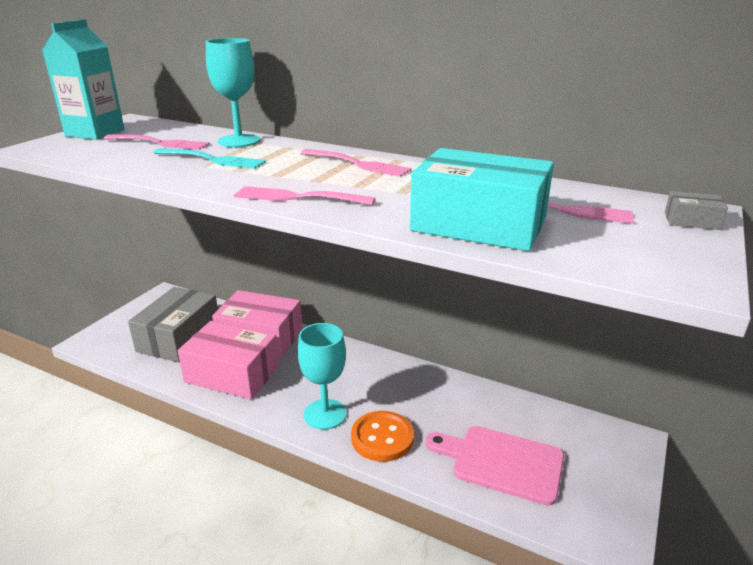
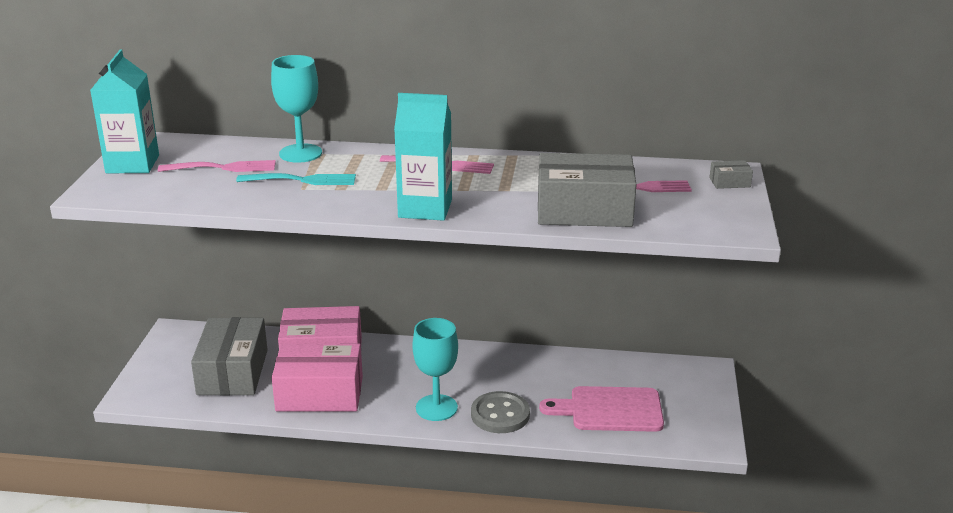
camera: 20 degrees left, 0 degrees up
(299, 197) = (425, 208): pink fork -> turquoise carton
(382, 438) = (500, 414): orange button -> grey button
(479, 224) = (584, 210): turquoise box -> grey box

